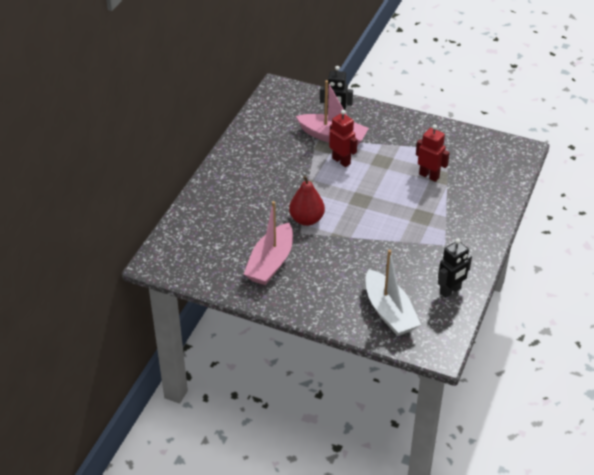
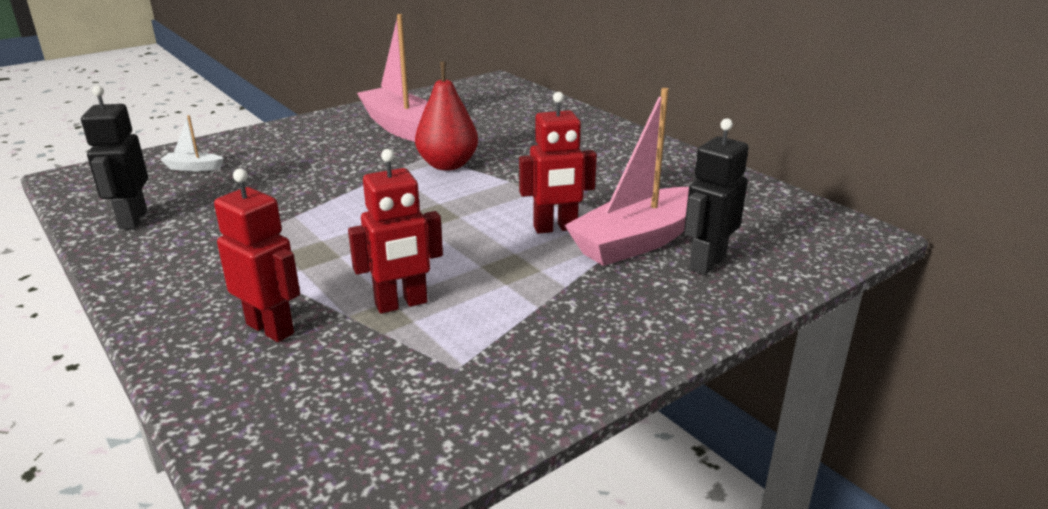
camera: 120 degrees right, 15 degrees down
(389, 312) = (193, 168): white boat -> white boat, size x0.43
(471, 198) = (271, 328): none -> red robot

